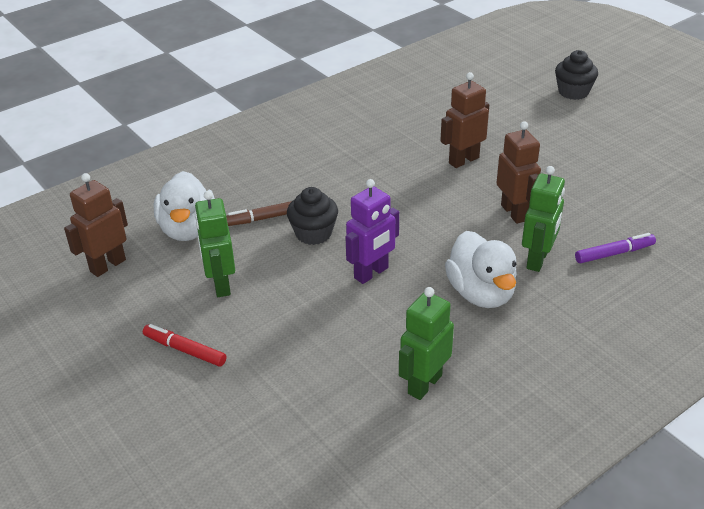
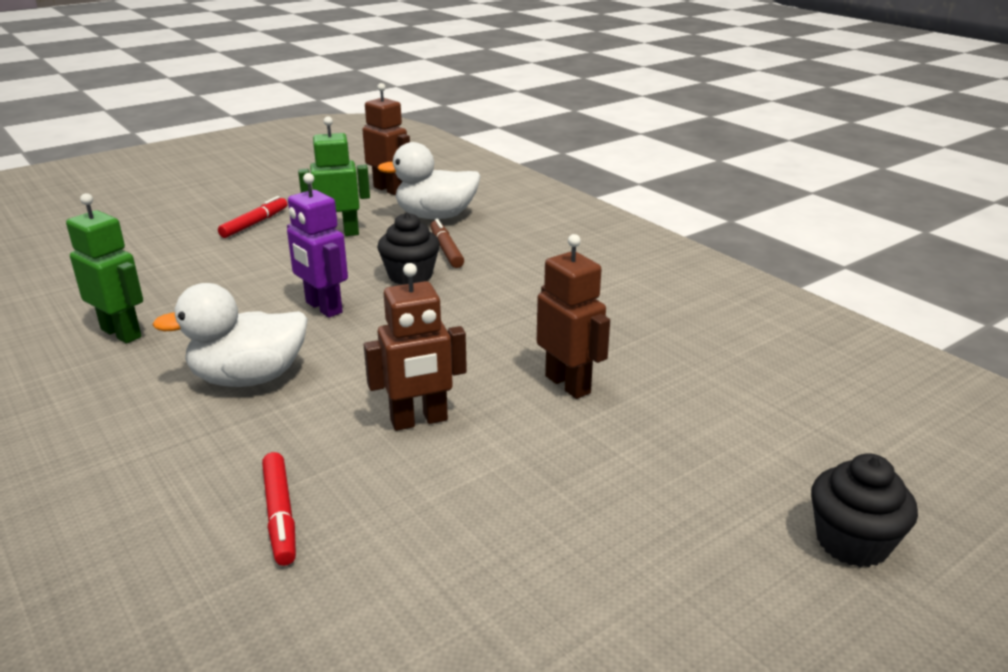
camera: 90 degrees right, 10 degrees down
(537, 260) = (297, 432): green robot -> none
(614, 253) = (280, 515): purple marker -> red marker

